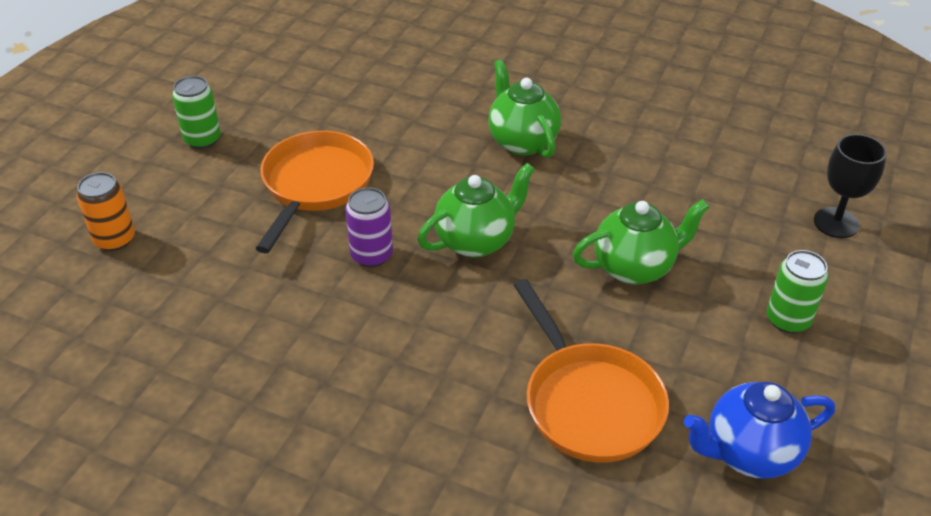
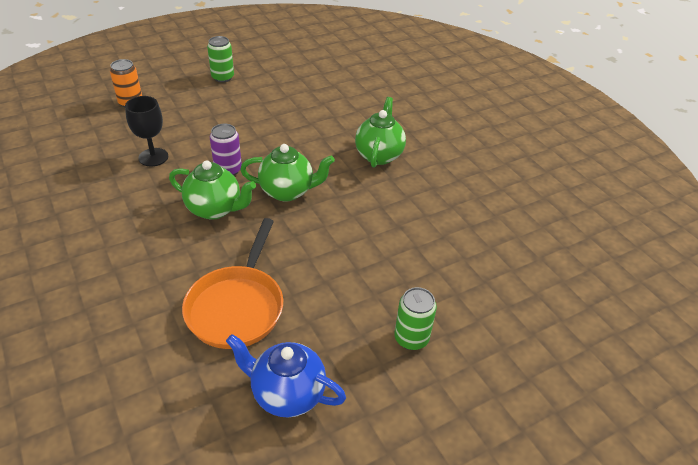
camera: 35 degrees right, 0 degrees up
(315, 185) = (245, 123): orange pan -> none
(634, 268) = (355, 254): green teapot -> green teapot (215, 209)
(836, 223) = (521, 303): black goblet -> black goblet (153, 157)

